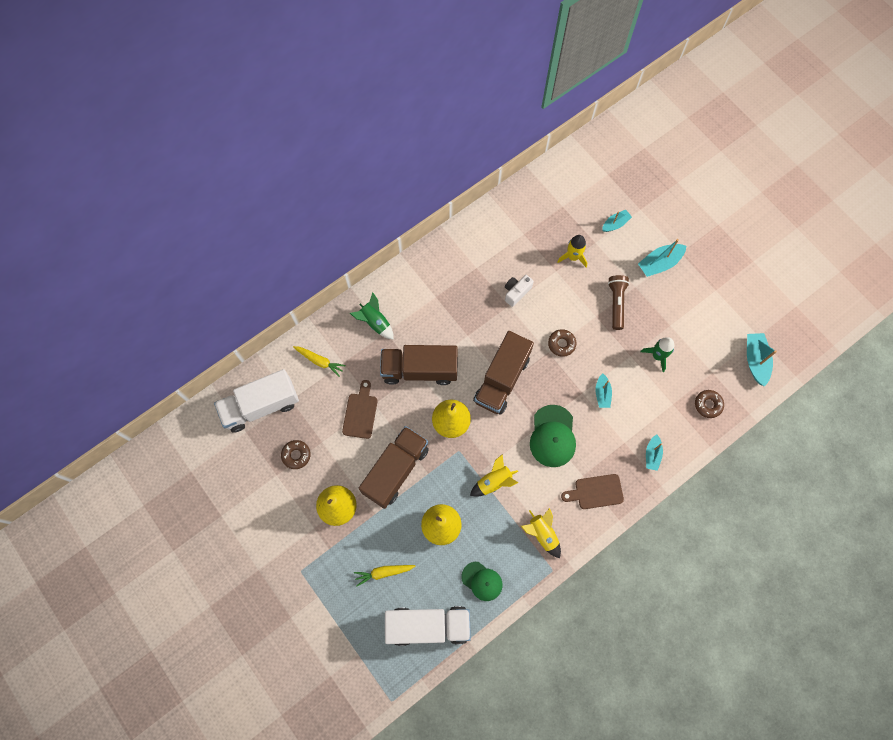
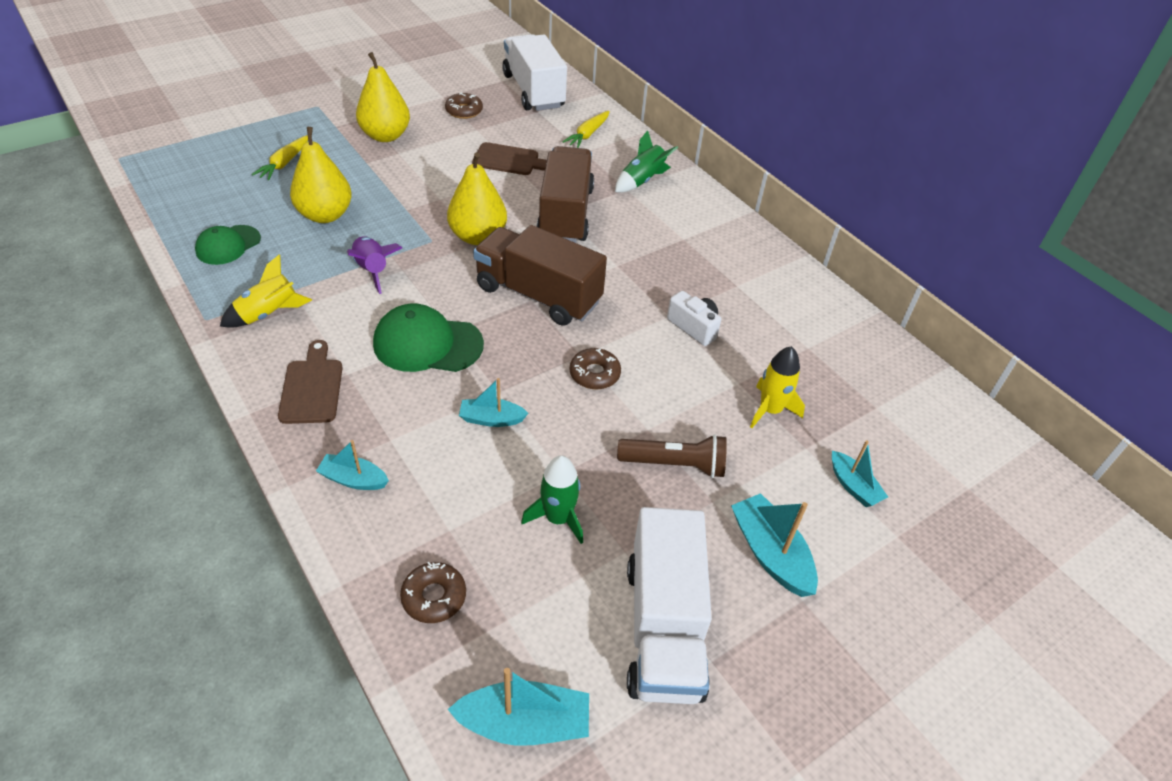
camera: 90 degrees right, 25 degrees down
(383, 572) = (284, 163): yellow carrot -> yellow carrot turned 150 degrees counterclockwise
(395, 470) = (420, 182): brown truck -> none
(428, 625) = (194, 193): white truck -> white truck (663, 627)
(494, 482) = (372, 270): yellow rocket -> purple rocket

